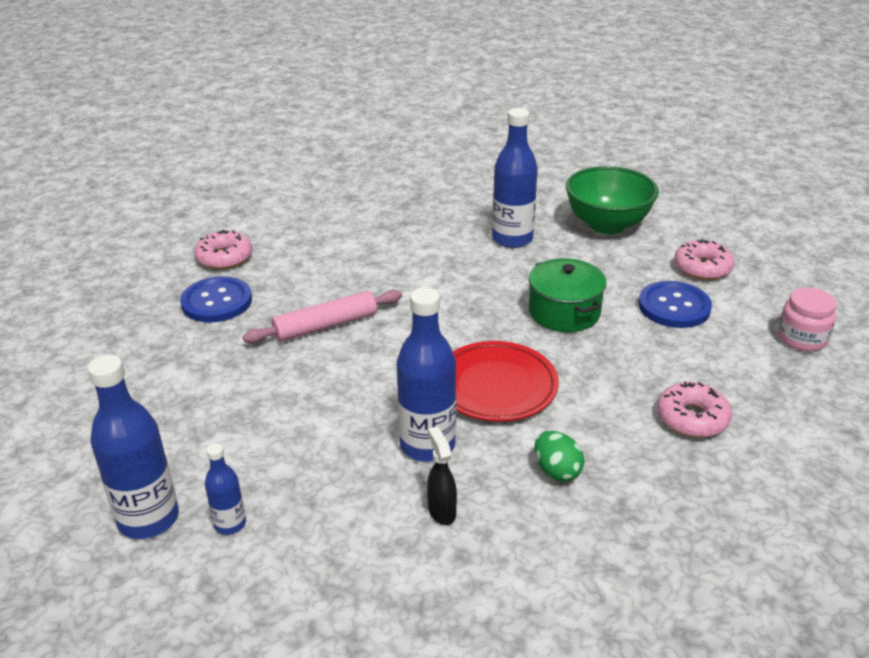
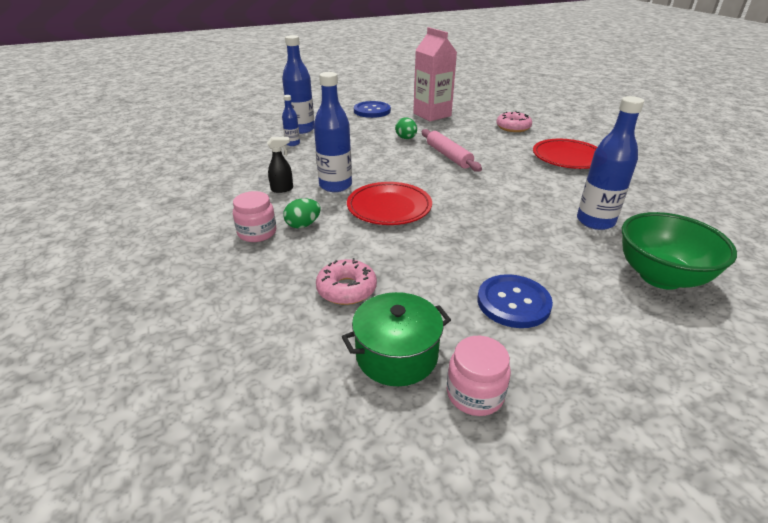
camera: 90 degrees right, 0 degrees up
(132, 334) = (432, 115): none -> pink carton
(216, 302) = (466, 129): blue button -> blue button (372, 111)
(242, 368) = (406, 138): none -> green egg
(346, 230) = (568, 158): none -> red plate
(564, 312) = (486, 240): green pot -> green pot (396, 355)
(588, 521) = (257, 233): none -> pink jar
(702, 268) = (603, 336): pink donut -> none

